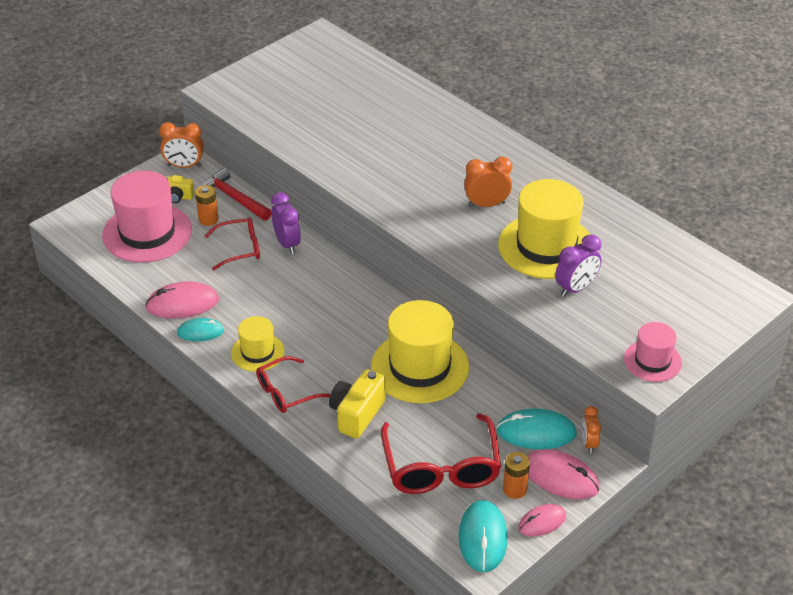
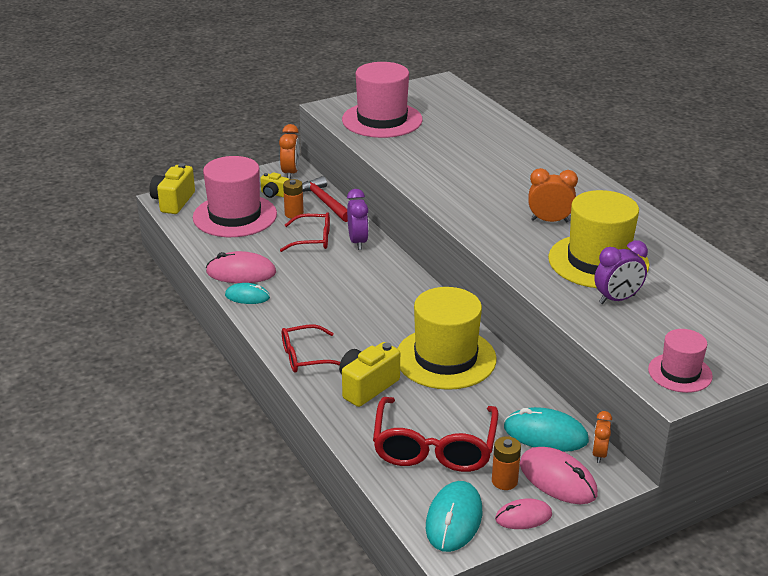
camera: 15 degrees right, 10 degrees down
(73, 226) = (173, 202): none -> yellow camera
(184, 166) = (290, 173): orange clock -> orange clock turned 105 degrees counterclockwise
(257, 352) = (293, 321): yellow hat -> none
(276, 98) = (382, 120): none -> pink hat

